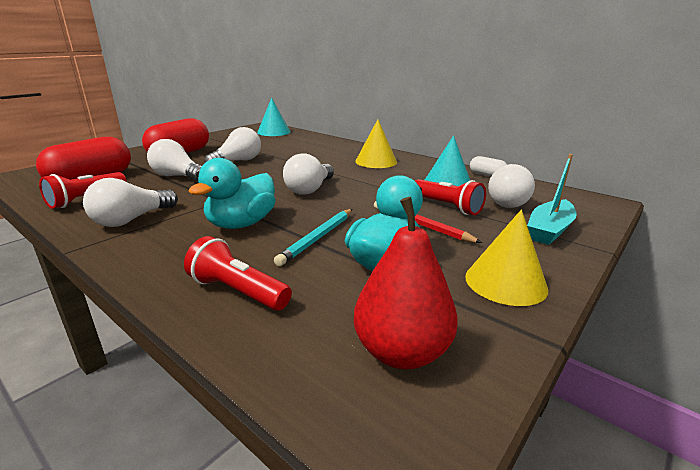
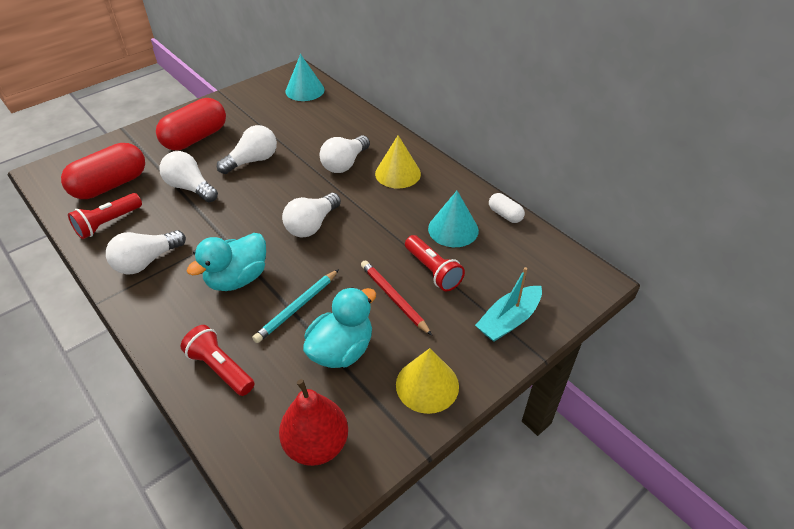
camera: 10 degrees right, 20 degrees up
(508, 201) = (498, 268): white light bulb -> white light bulb (345, 164)

